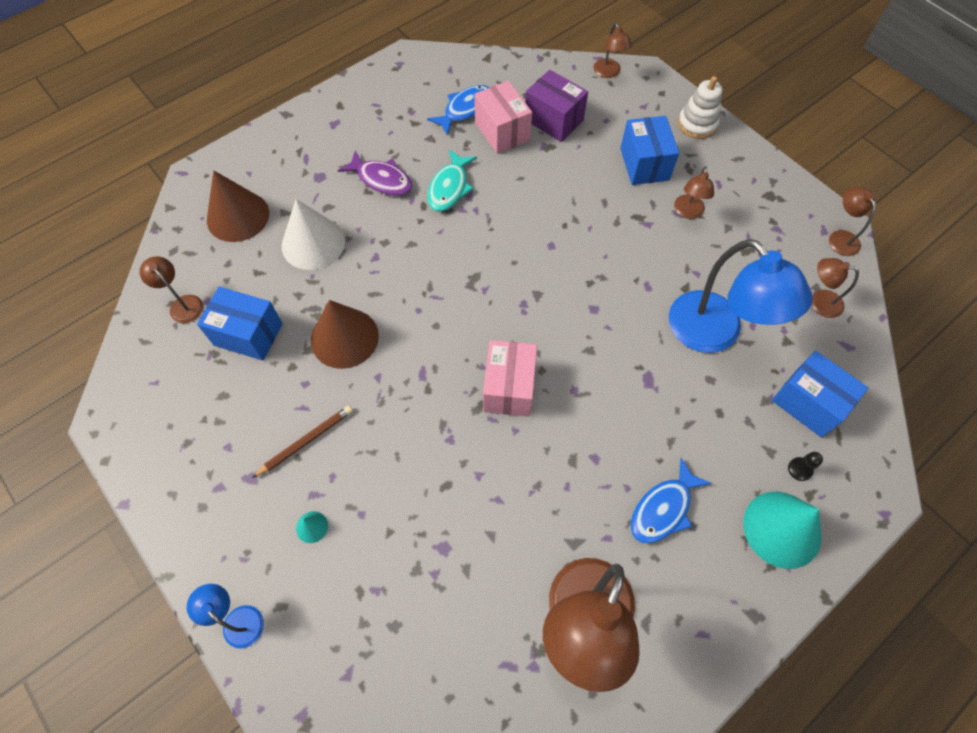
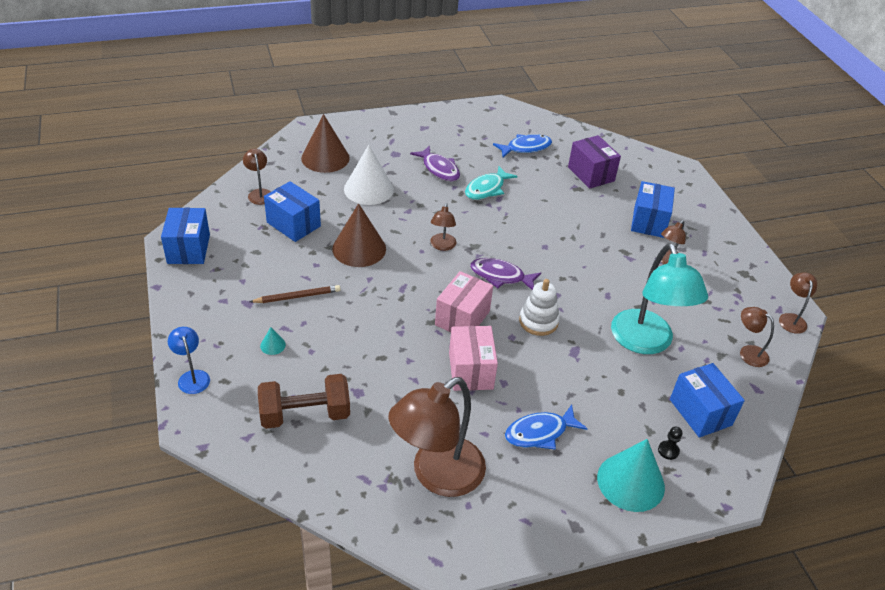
camera: 20 degrees right, 20 degrees down
(135, 428) = (188, 249): none -> blue box
(399, 609) = (305, 414): none -> brown dumbbell
(502, 131) = (546, 169): pink box -> pink box (471, 371)
(523, 309) = (500, 276): none -> purple fish
(608, 73) = (652, 159): brown lamp -> brown lamp (442, 246)
(697, 124) = (707, 211): white stacking toy -> white stacking toy (538, 321)
(715, 334) = (646, 342): blue lamp -> turquoise lamp

